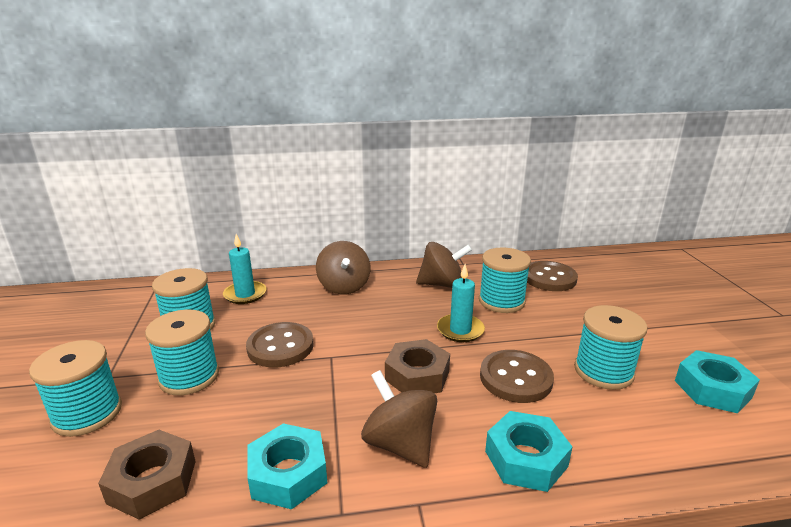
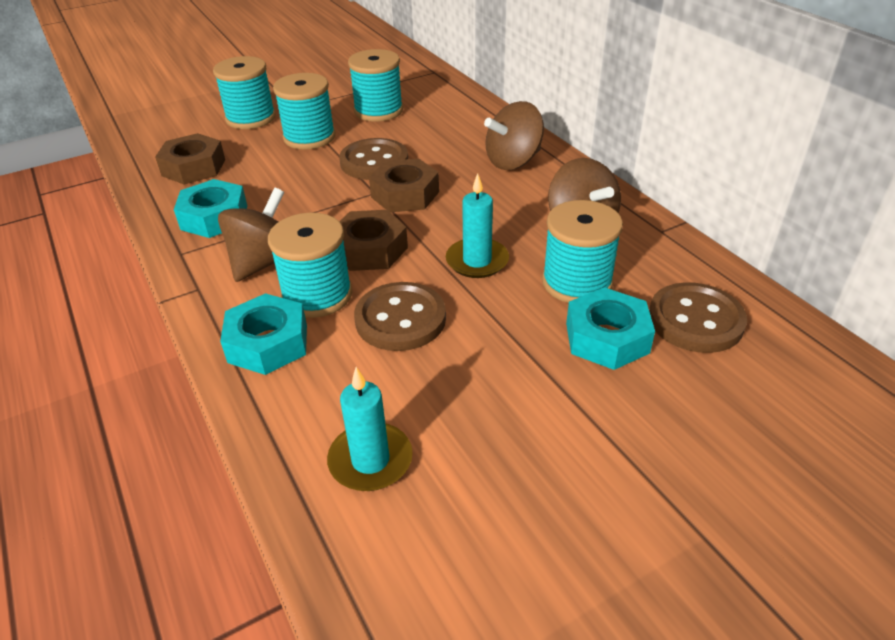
camera: 70 degrees right, 15 degrees up
(245, 294) = (451, 115): turquoise candle -> turquoise candle (370, 460)
(348, 342) = (405, 194): none -> brown nut
(603, 371) = (456, 396): turquoise spool -> turquoise spool (317, 295)
(712, 389) = (475, 520): turquoise nut -> turquoise nut (607, 338)

